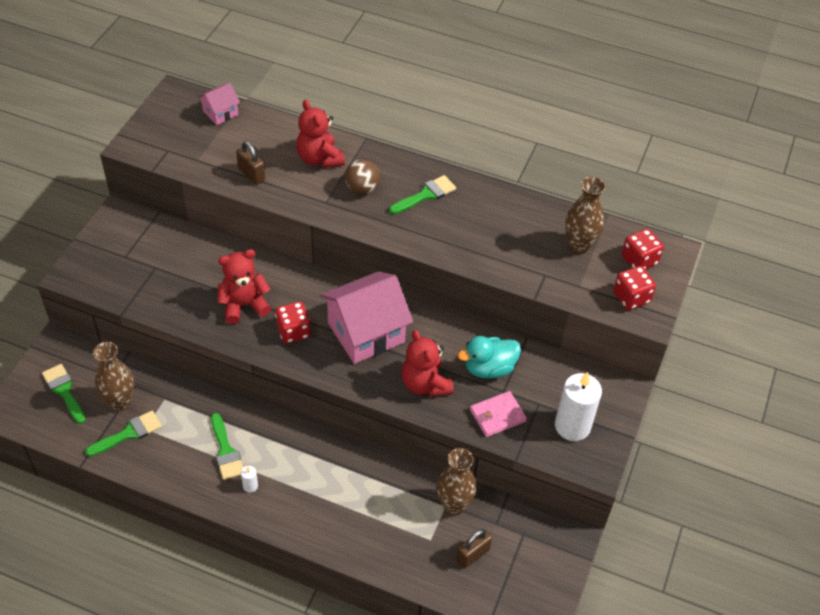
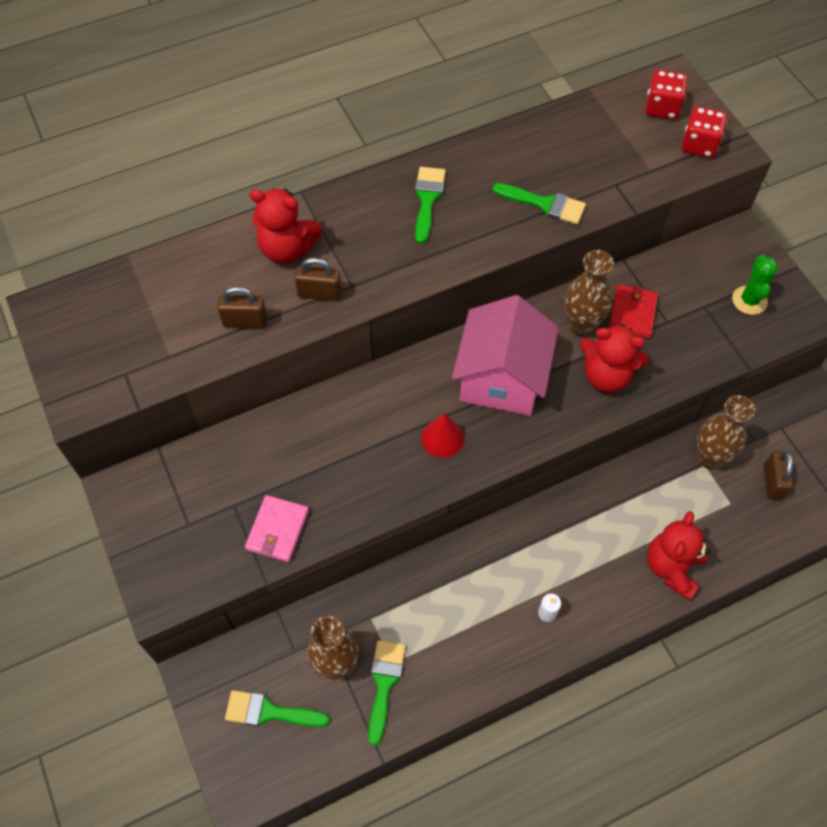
camera: 45 degrees left, 10 degrees up
(220, 113) = (124, 287): pink house -> none
(226, 451) = (487, 606): green brush -> green brush (545, 204)
(244, 305) = (367, 458): red teddy bear -> red teddy bear (672, 567)
(293, 331) = (442, 438): red dice -> red cone
(304, 192) = (319, 293): none -> brown padlock
(362, 189) = (366, 243): brown ball -> none
(489, 368) = (633, 313): turquoise duck -> red wallet
(497, 415) = (691, 346): pink wallet -> pink wallet (277, 530)
(572, 426) = (749, 300): white candle -> green cactus
(579, 246) = (605, 135): brown vase -> brown vase (581, 326)

